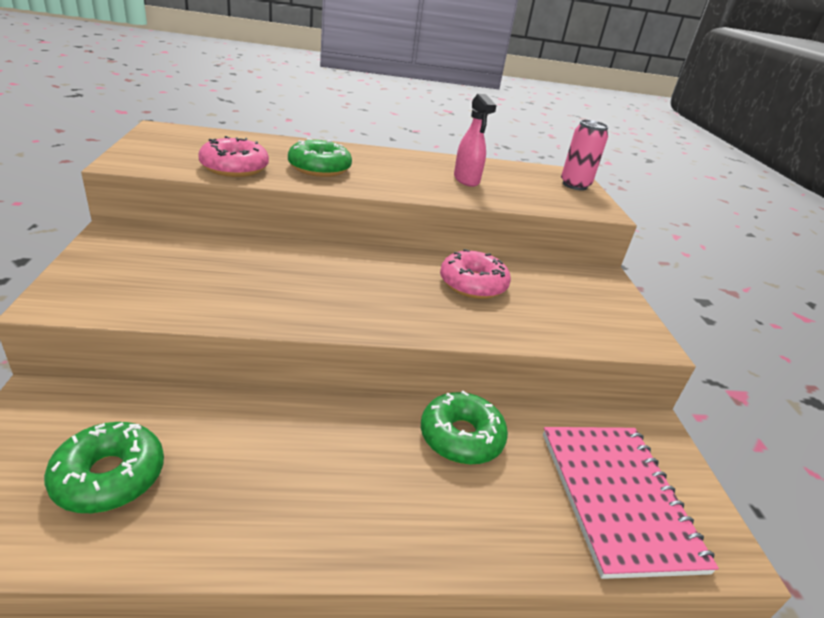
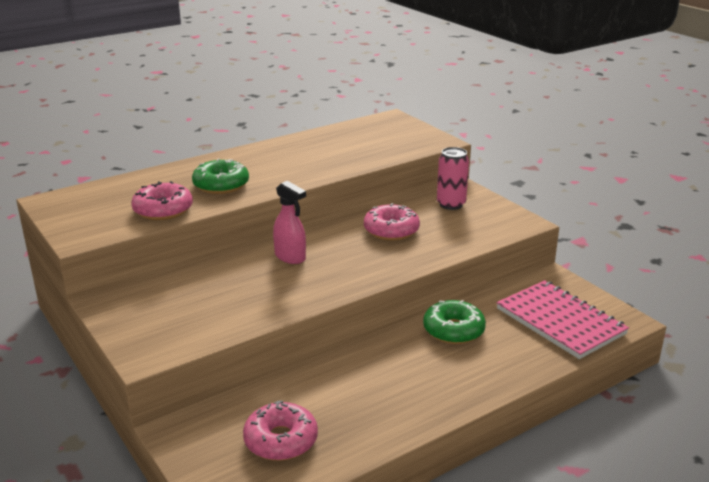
camera: 25 degrees left, 5 degrees down
(109, 476) = (281, 440): green donut -> pink donut
(466, 180) = (331, 153): pink spray bottle -> pink spray bottle (290, 257)
(574, 185) = (405, 127): pink can -> pink can (451, 204)

